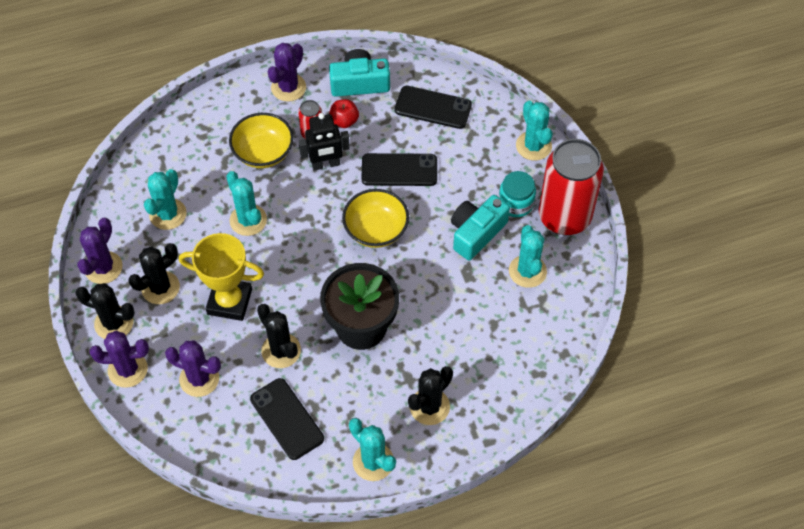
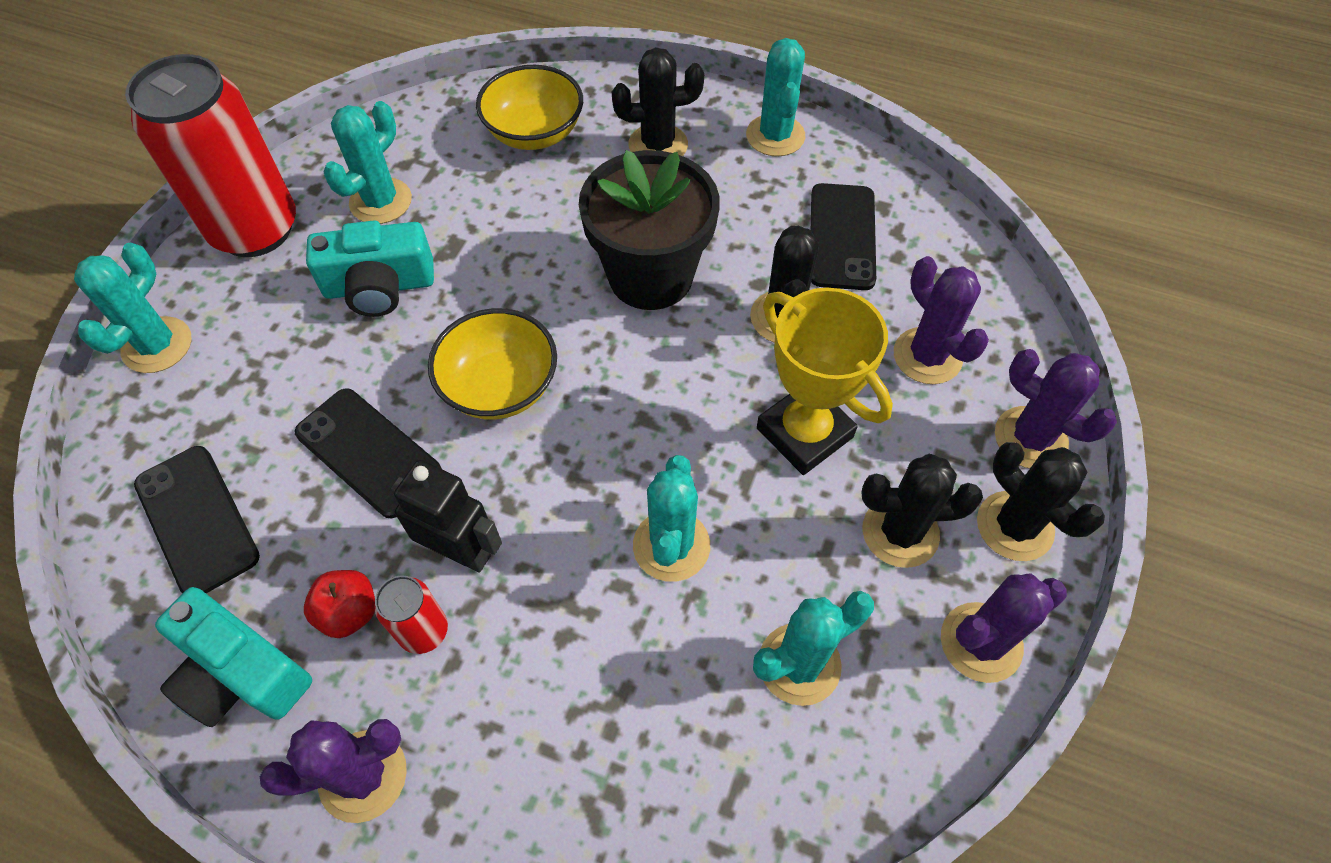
camera: 140 degrees left, 0 degrees up
(263, 152) = (537, 660): yellow bowl -> yellow bowl (534, 133)
(516, 203) = (285, 287): turquoise jar -> none

